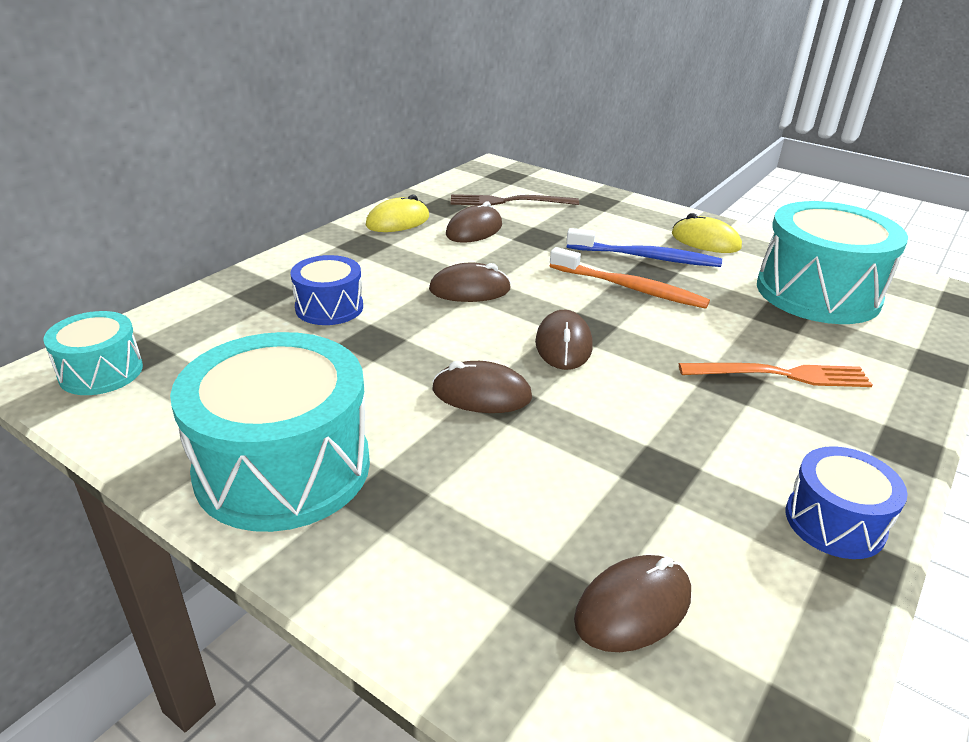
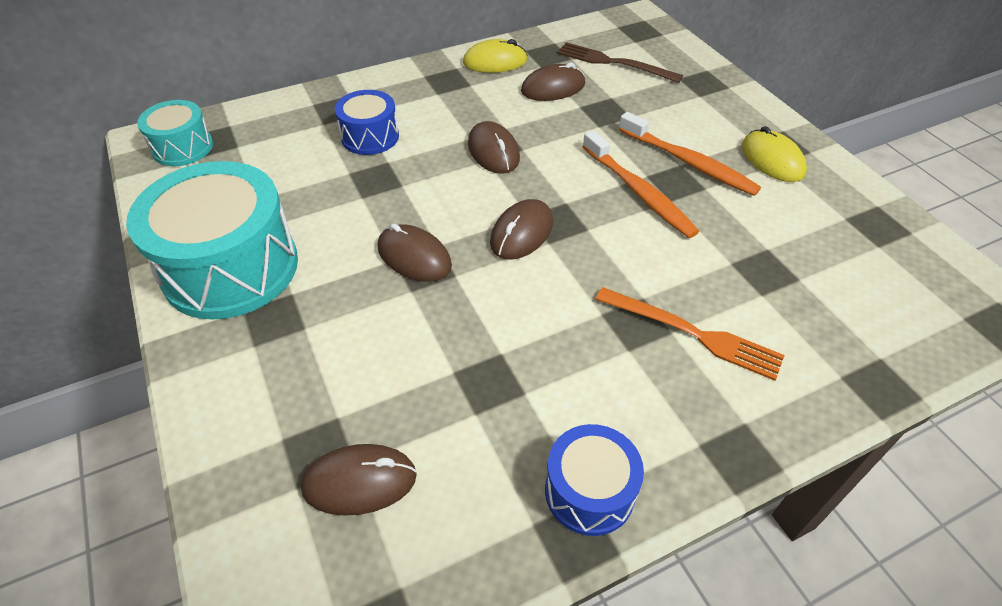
camera: 30 degrees right, 15 degrees up
(470, 289) = (493, 151): brown mouse -> brown mouse turned 45 degrees clockwise
(646, 257) = (688, 162): blue toothbrush -> orange toothbrush
(817, 293) = (833, 258): turquoise drum -> none

